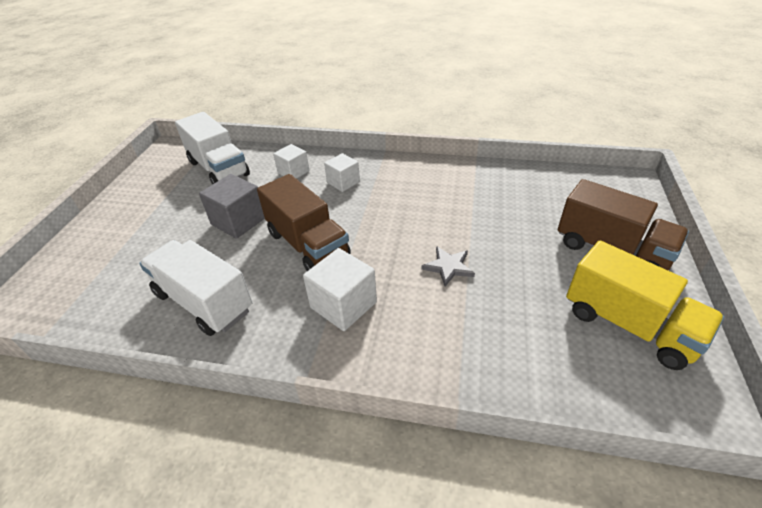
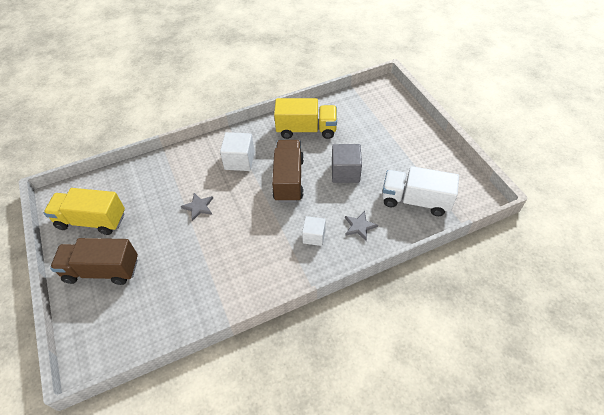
camera: 145 degrees right, 10 degrees up
(204, 302) = (306, 130): white truck -> yellow truck
(293, 172) = (359, 226): white cube -> grey star
(307, 244) = (288, 180): brown truck -> brown truck turned 75 degrees clockwise

